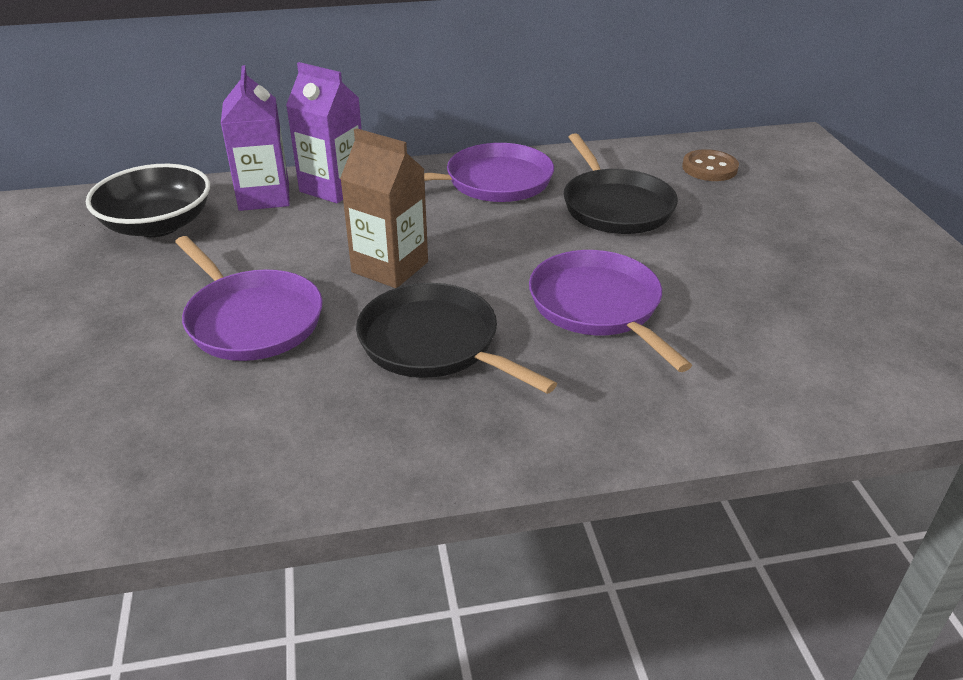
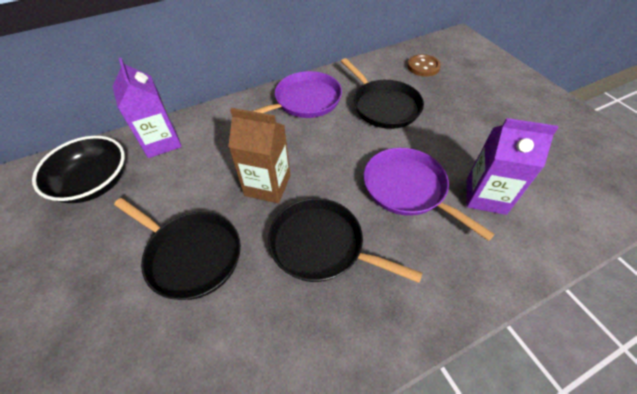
camera: 15 degrees left, 15 degrees up
(251, 320) = (191, 255): purple pan -> black pan
(333, 187) = (205, 125): purple carton -> purple carton (485, 196)

